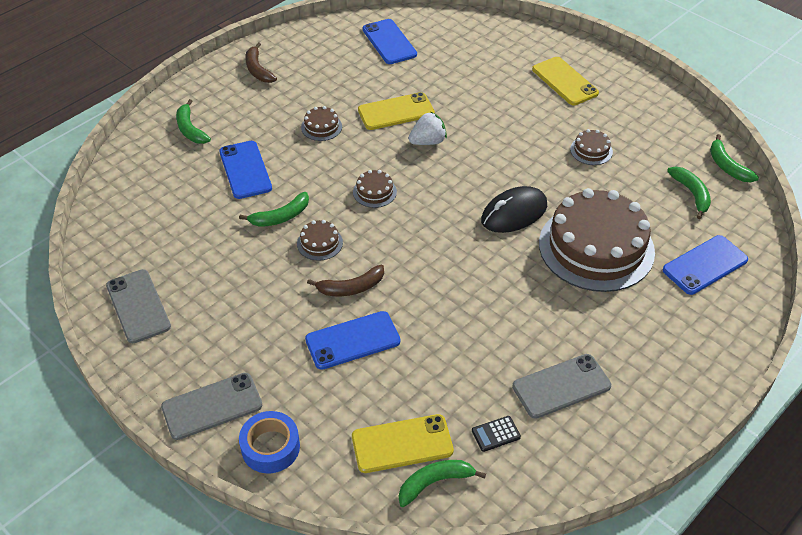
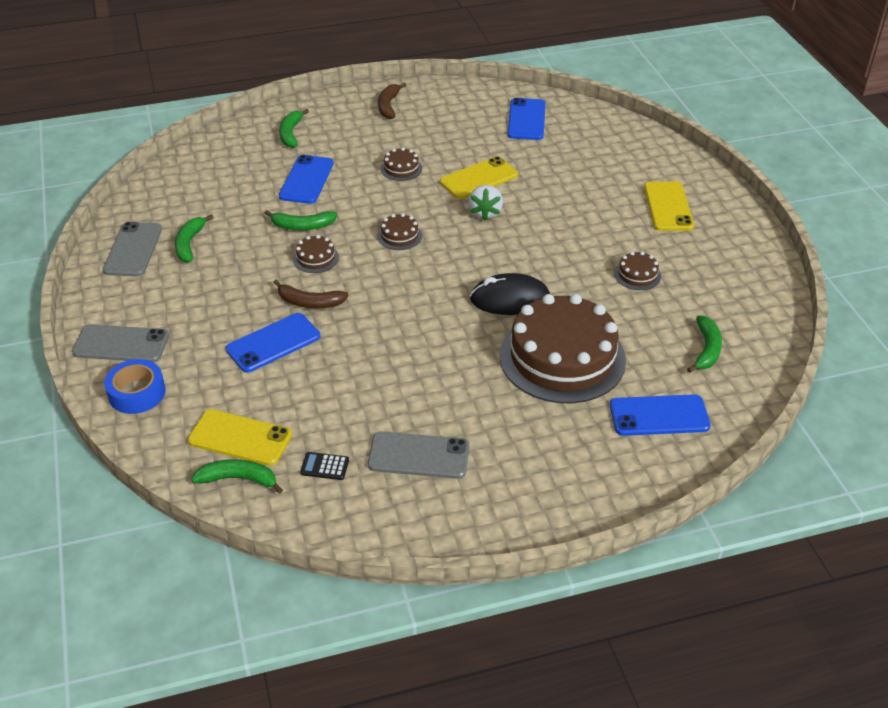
camera: 30 degrees right, 5 degrees down
(352, 340) = (273, 343): blue phone -> blue phone turned 45 degrees counterclockwise
(396, 112) = (479, 178): yellow phone -> yellow phone turned 45 degrees counterclockwise
(428, 142) = (485, 212): white strawberry -> white strawberry turned 90 degrees clockwise
(727, 166) = (770, 339): green banana -> green banana (189, 244)

